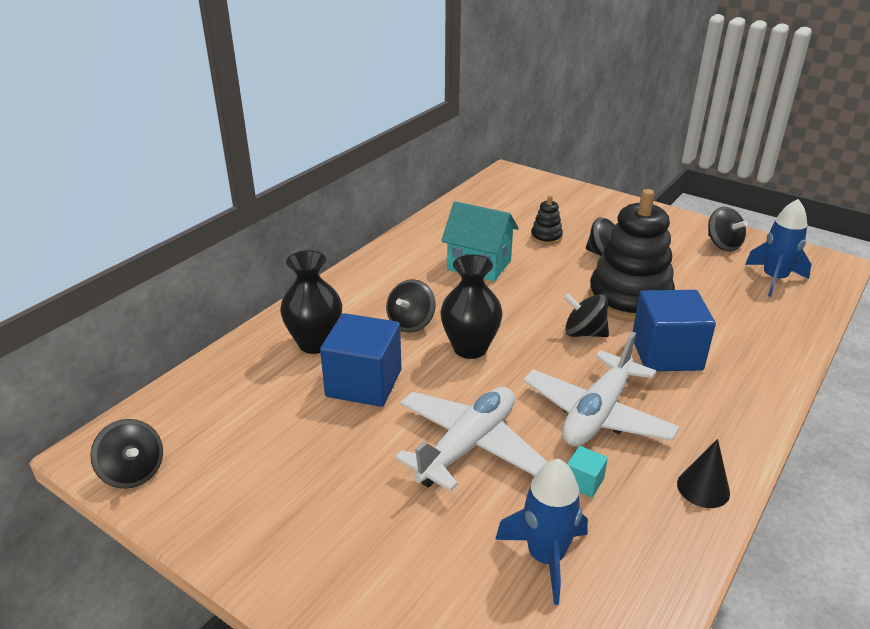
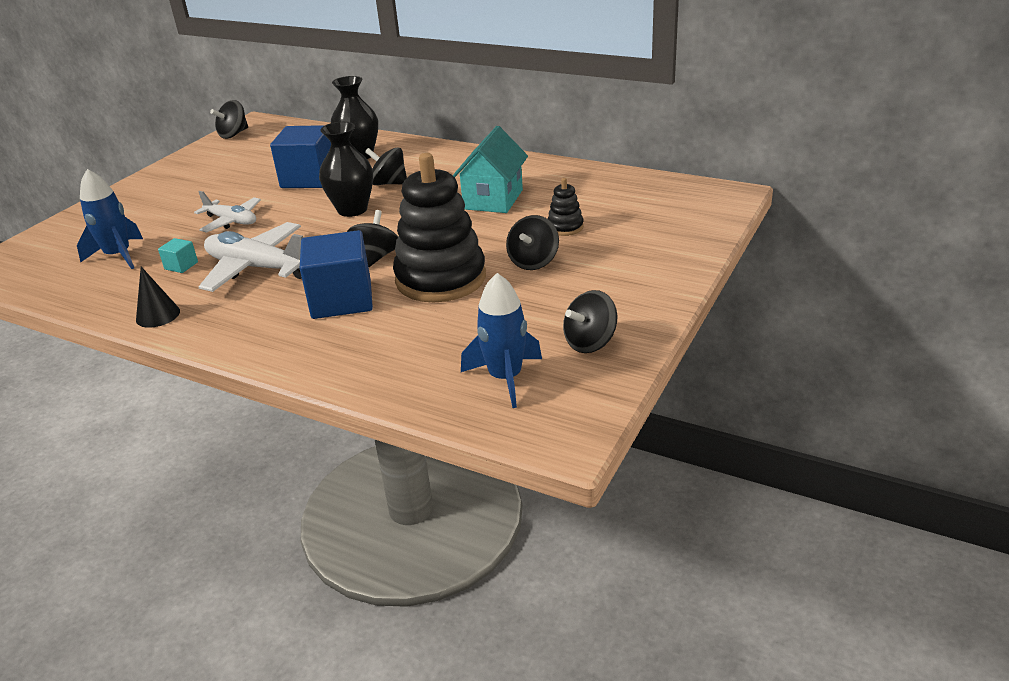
camera: 85 degrees right, 0 degrees up
(468, 446) = (231, 221): white plane -> white plane, size x0.61

